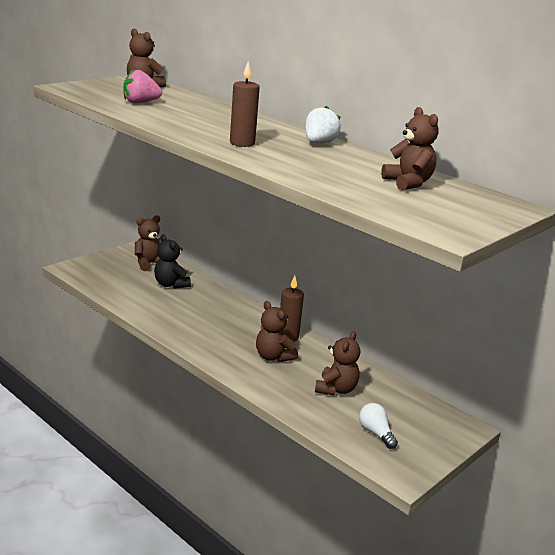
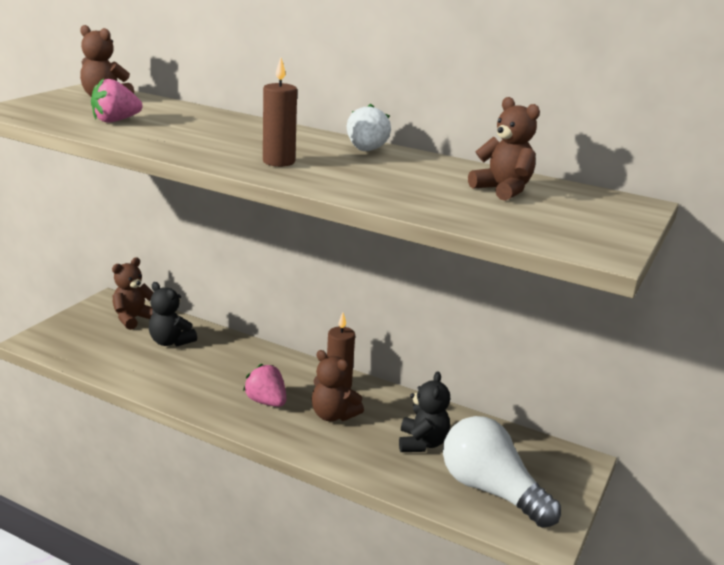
camera: 15 degrees left, 0 degrees up
(225, 338) = (266, 402): none -> pink strawberry
(336, 389) = (422, 443): brown teddy bear -> black teddy bear
(376, 433) = (491, 490): white light bulb -> white light bulb, size x2.10

